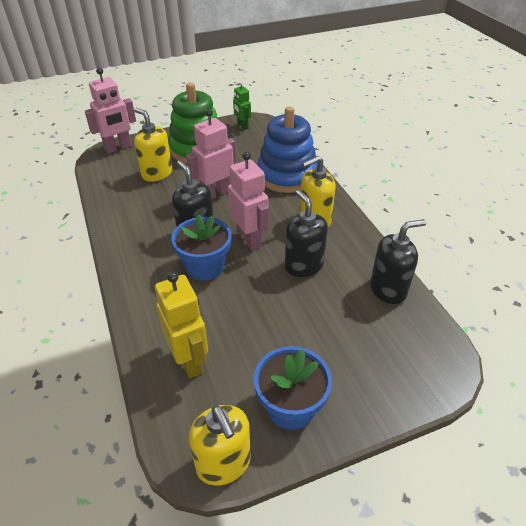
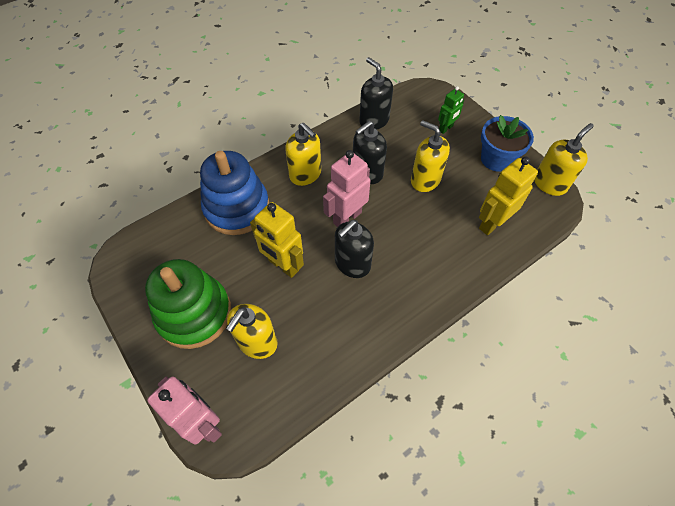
camera: 105 degrees left, 15 degrees up
(205, 267) = (394, 242): blue flower pot -> none
(215, 193) = (283, 265): pink robot -> yellow robot
(242, 126) = (131, 277): green robot -> green robot (446, 128)
(278, 314) = (425, 180): none -> yellow soap dispenser

